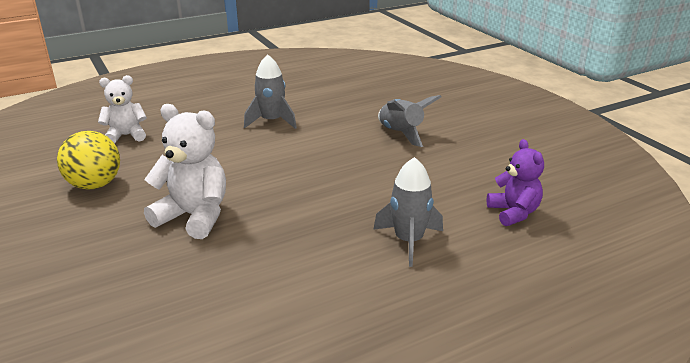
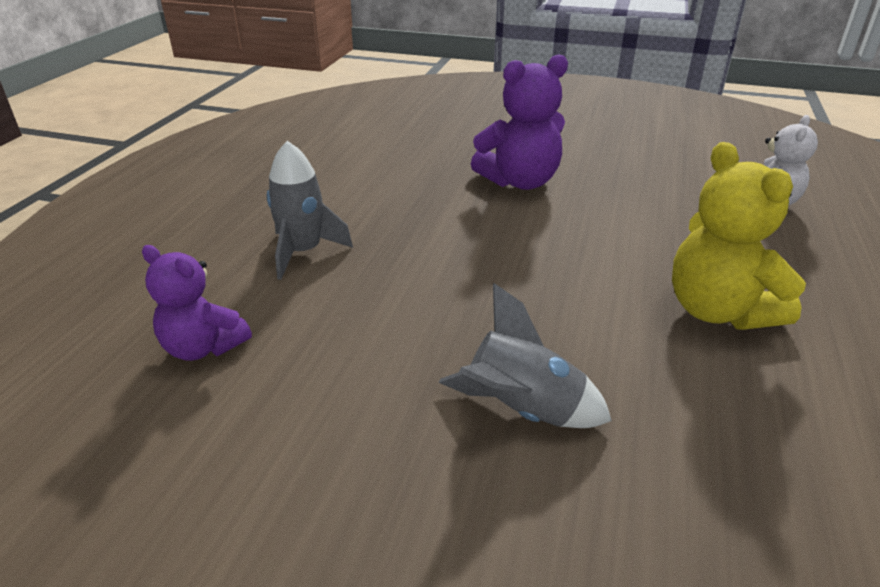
camera: 135 degrees right, 5 degrees up
(95, 185) = (647, 162): yellow ball -> none
(194, 216) = (520, 182): white teddy bear -> purple teddy bear
(271, 121) = (718, 311): grey rocket -> yellow teddy bear

